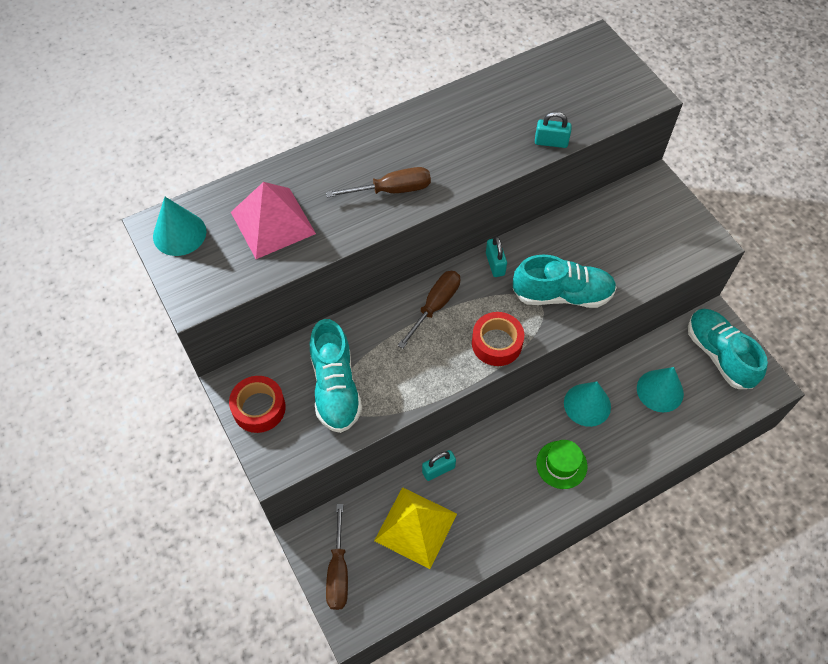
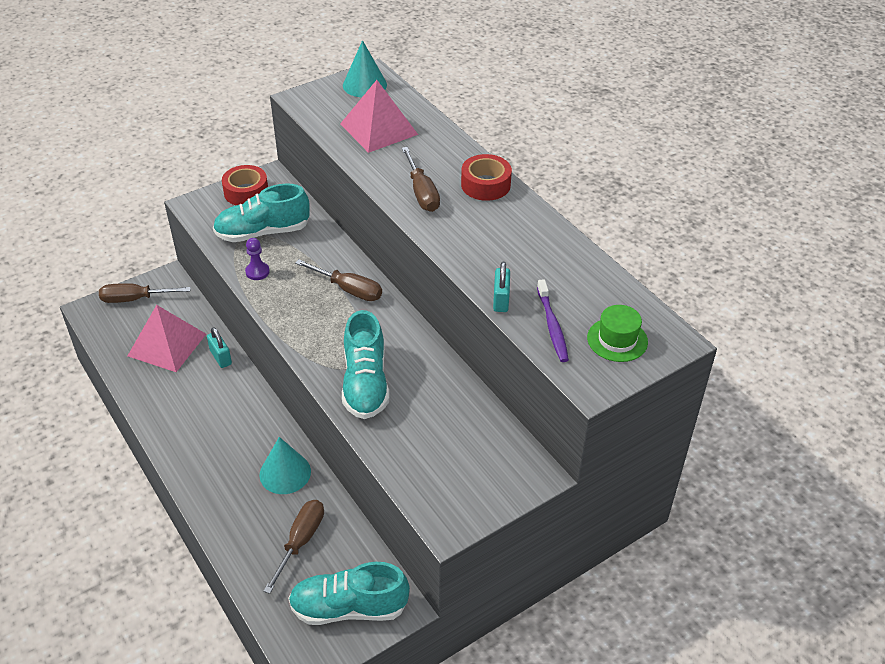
camera: 85 degrees right, 15 degrees down
(401, 390) = (257, 272): none -> purple pawn
(416, 527) = (167, 345): yellow pyramid -> pink pyramid
(495, 264) = (401, 331): turquoise padlock -> none
(496, 343) = (306, 334): red tape -> red tape (485, 185)
(561, 464) = (217, 450): green hat -> green hat (617, 340)
(582, 111) = (552, 326): none -> purple toothbrush
(660, 391) = (300, 541): turquoise cone -> brown screwdriver
(719, 355) = (349, 607): turquoise shoe -> turquoise shoe turned 150 degrees counterclockwise

